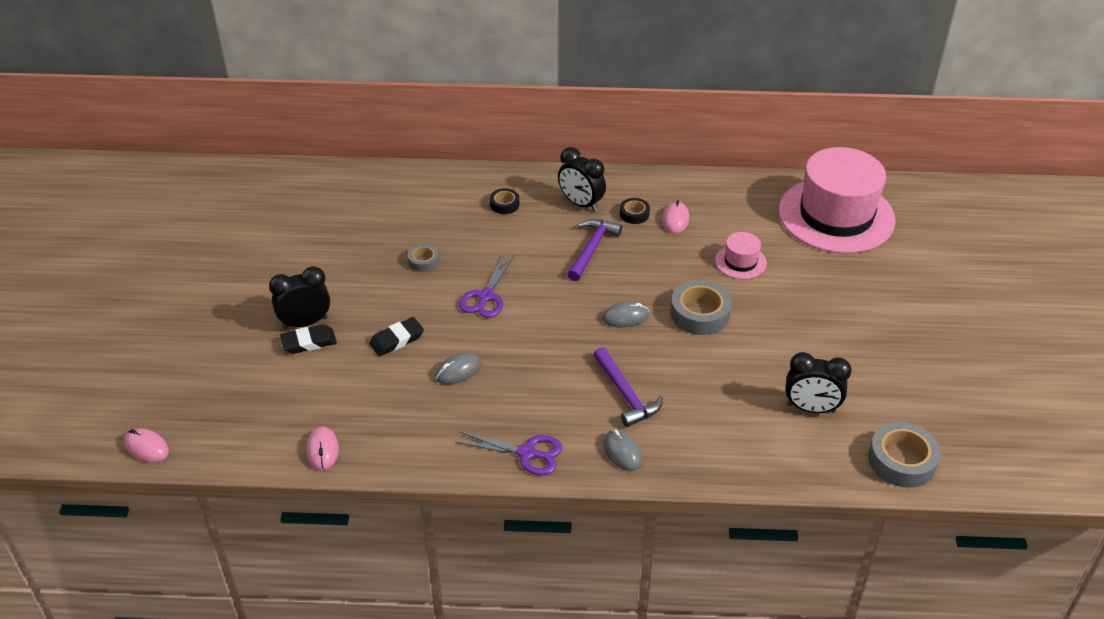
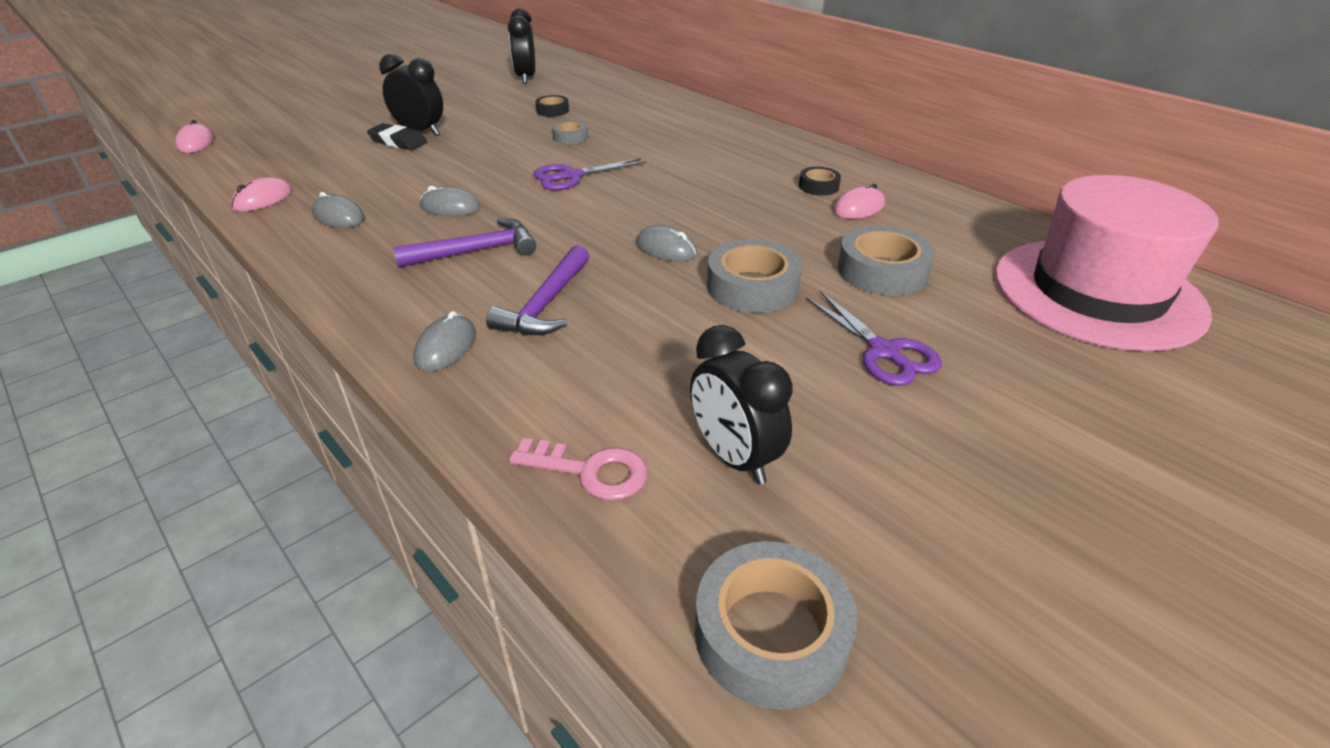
camera: 45 degrees right, 5 degrees down
(397, 340) = (452, 168): black eraser -> none
(403, 425) = (338, 216): none -> grey mouse
(504, 204) = (703, 134): black tape -> black tape (552, 110)
(527, 453) = (372, 291): purple scissors -> purple scissors (884, 352)
(581, 204) = (776, 160): black clock -> black clock (526, 78)
(592, 249) = (728, 190): purple hammer -> purple hammer (475, 251)
(740, 262) = (882, 271): pink hat -> grey tape
(773, 455) = (591, 471): none -> pink key

